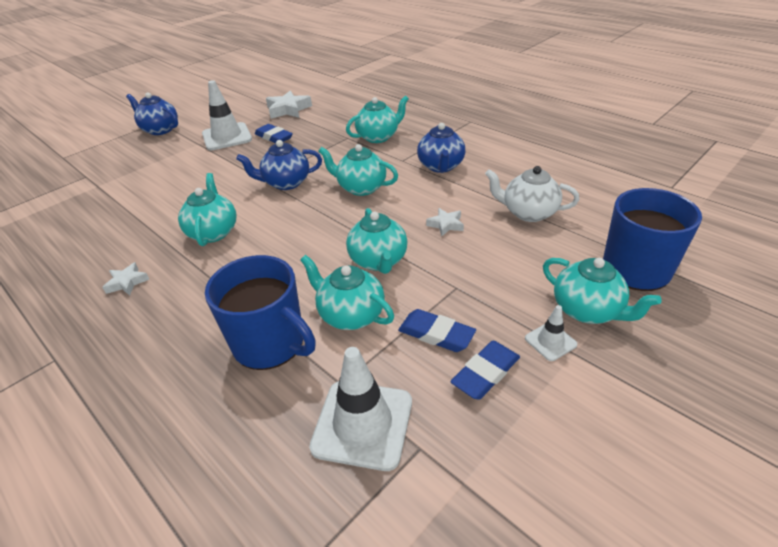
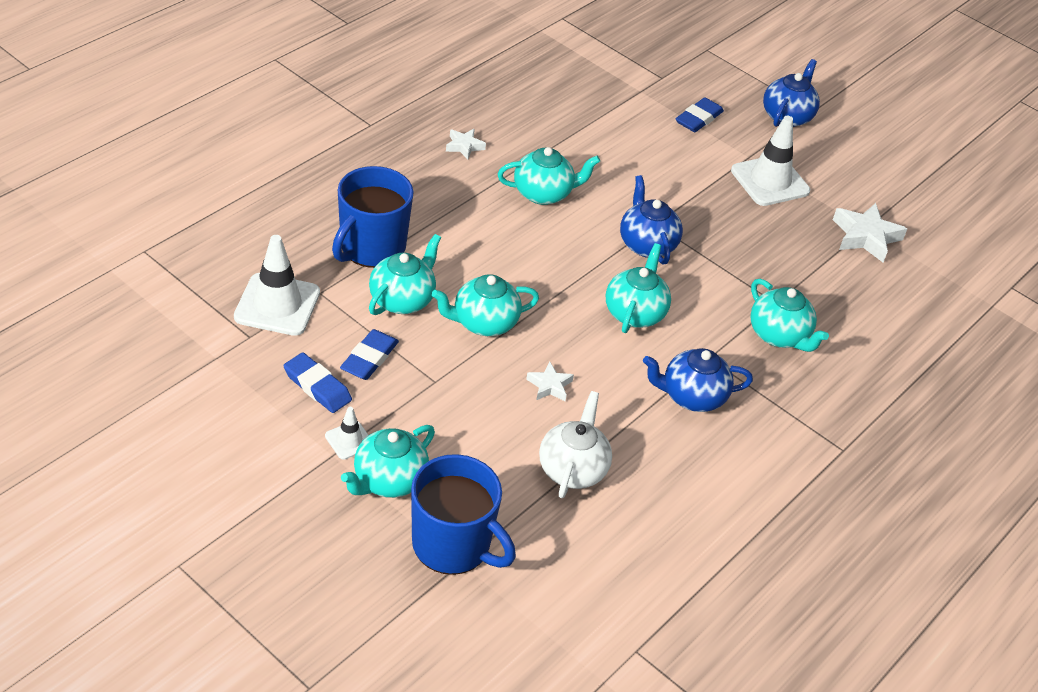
camera: 80 degrees right, 5 degrees up
(274, 137) = (772, 226): blue eraser -> blue eraser (698, 119)

